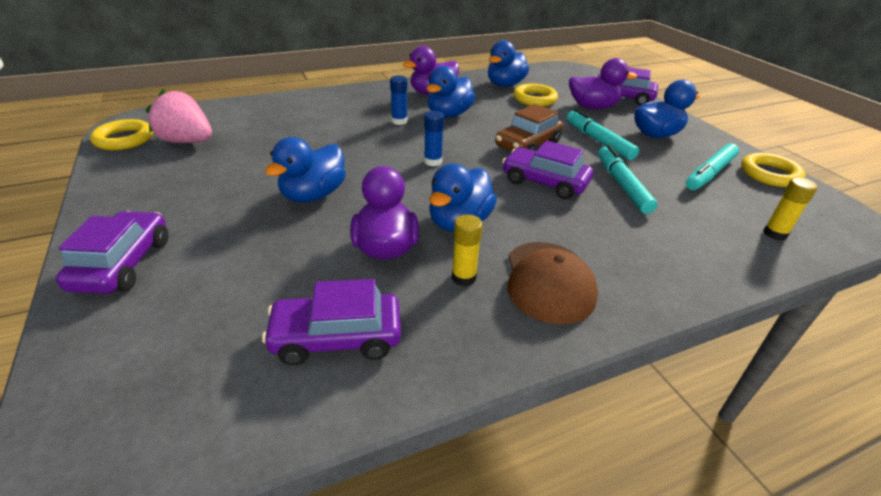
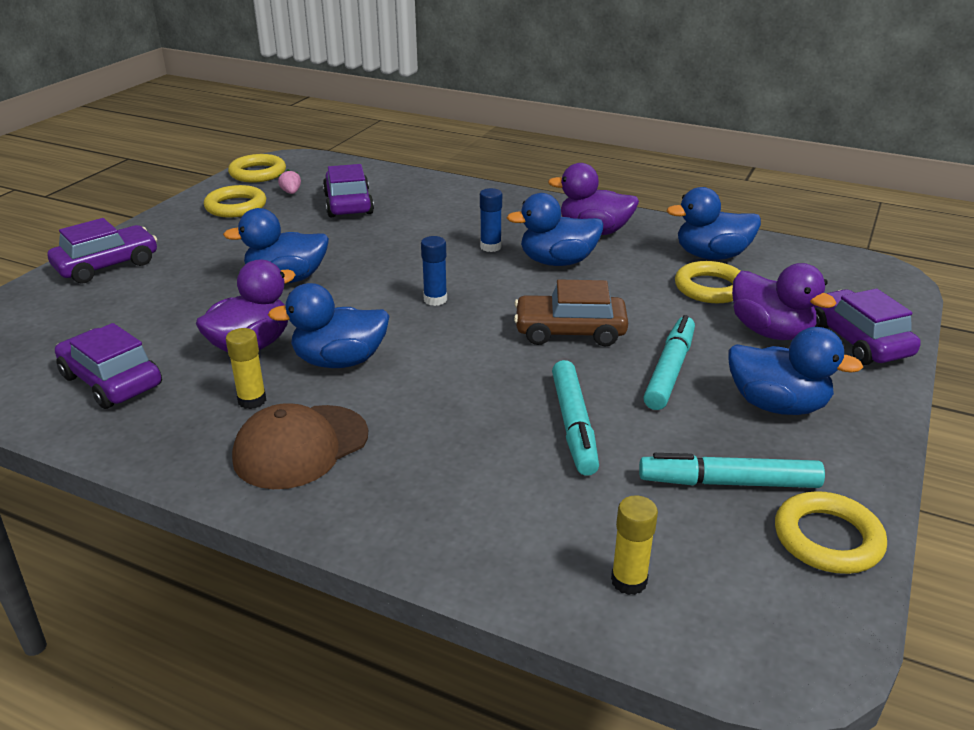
camera: 50 degrees right, 5 degrees down
(157, 168) = (236, 206): none -> yellow ring
(187, 141) = (291, 192): pink strawberry -> pink strawberry, size x0.41
(544, 182) = (495, 375): purple car -> purple car (348, 204)
(622, 185) = (573, 425): turquoise marker -> turquoise marker turned 135 degrees clockwise

